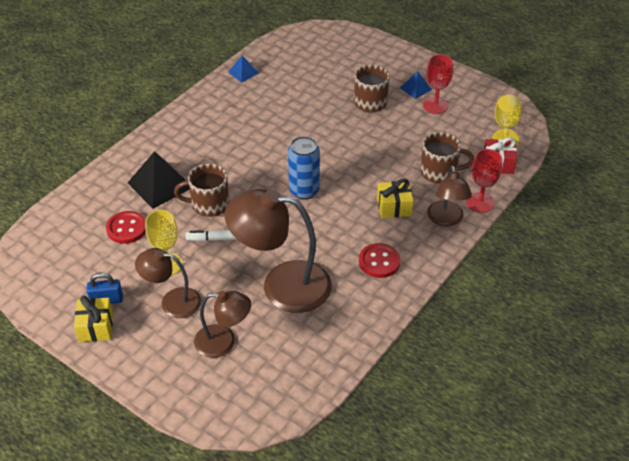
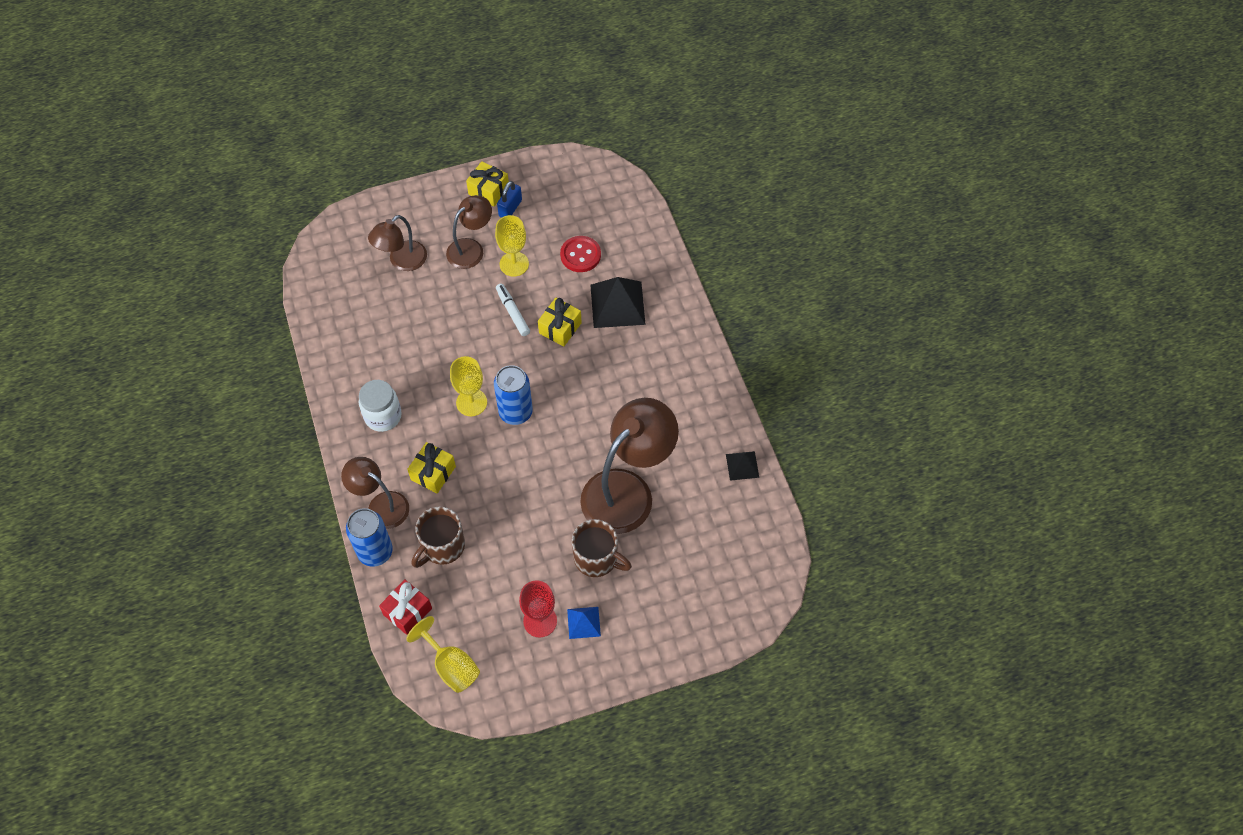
camera: 125 degrees right, 15 degrees up
(209, 205) = (560, 328): brown mug -> yellow gift
(217, 239) = (512, 312): white marker -> white marker turned 60 degrees counterclockwise
(243, 72) = (742, 465): blue pyramid -> black pyramid
(282, 285) = (422, 330): brown lamp -> brown lamp (627, 490)
(318, 218) = (471, 402): none -> yellow goblet
(379, 262) = (383, 416): red button -> white jar
(480, 202) = (375, 552): red goblet -> blue can

